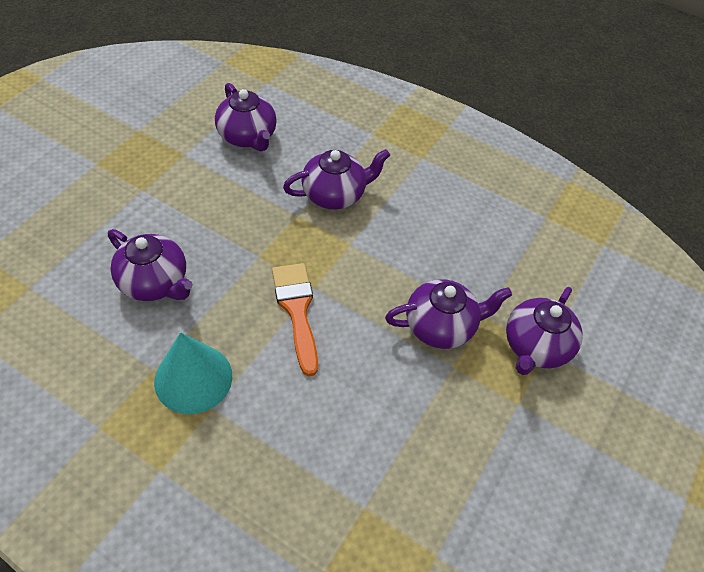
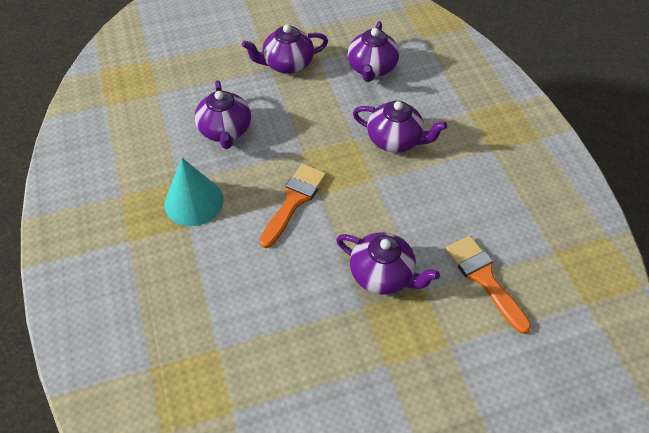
camera: 45 degrees right, 0 degrees up
(519, 274) = (484, 278): none -> orange brush
(535, 347) = (441, 337): purple teapot -> purple teapot (287, 64)

